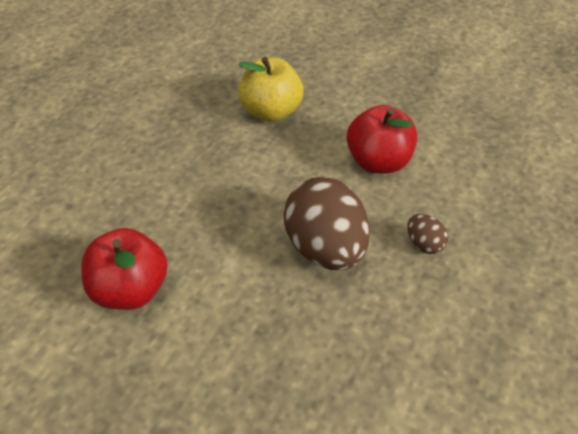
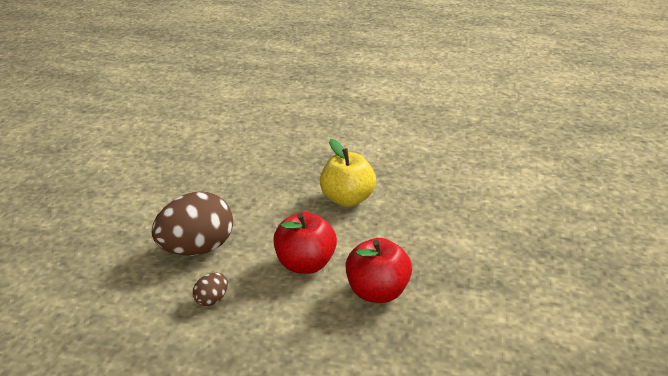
camera: 75 degrees right, 15 degrees down
(130, 290) = (148, 177): red apple -> red apple (377, 292)

